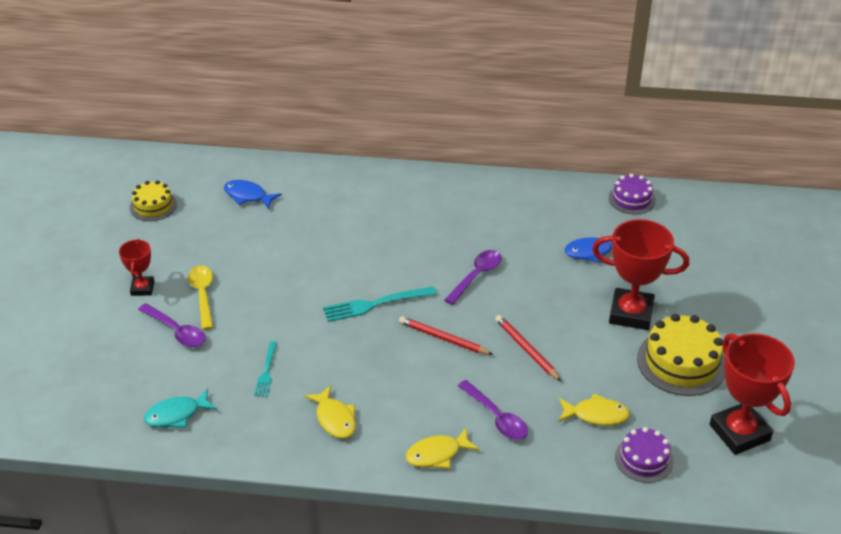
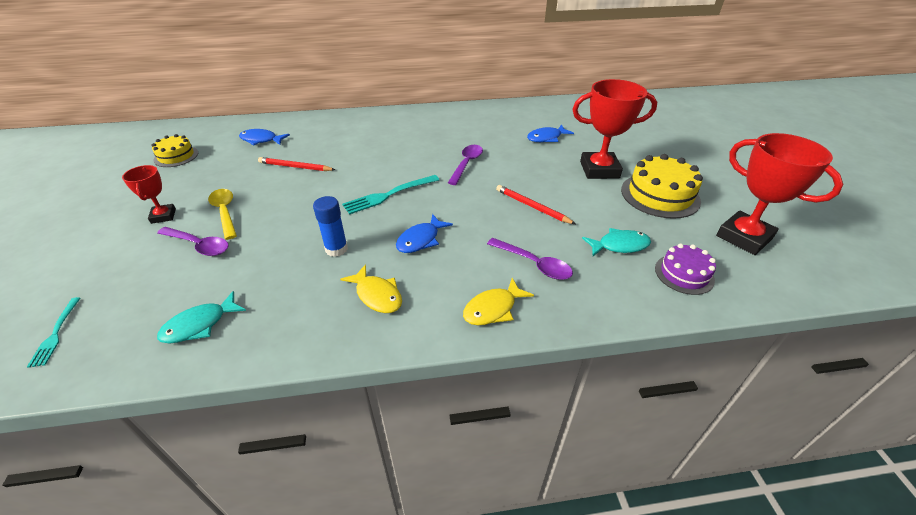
camera: 15 degrees left, 0 degrees up
(266, 371) = (297, 265): turquoise fork -> turquoise fork (56, 334)
(307, 361) = (336, 249): none -> blue glue stick
(392, 367) = (420, 240): none -> blue fish
(443, 338) = (457, 210): red pencil -> red pencil (295, 167)
(596, 415) = (619, 245): yellow fish -> turquoise fish
(631, 199) = (556, 106): purple cake -> none

